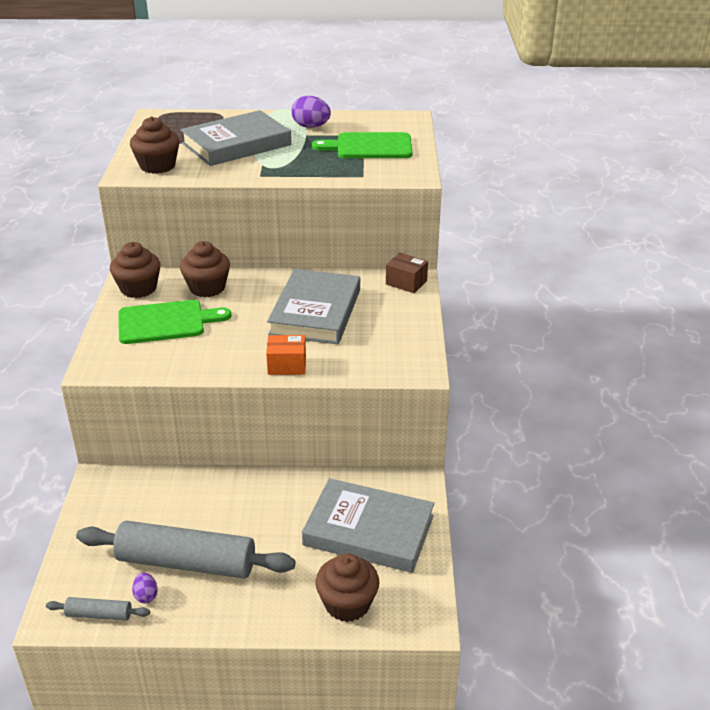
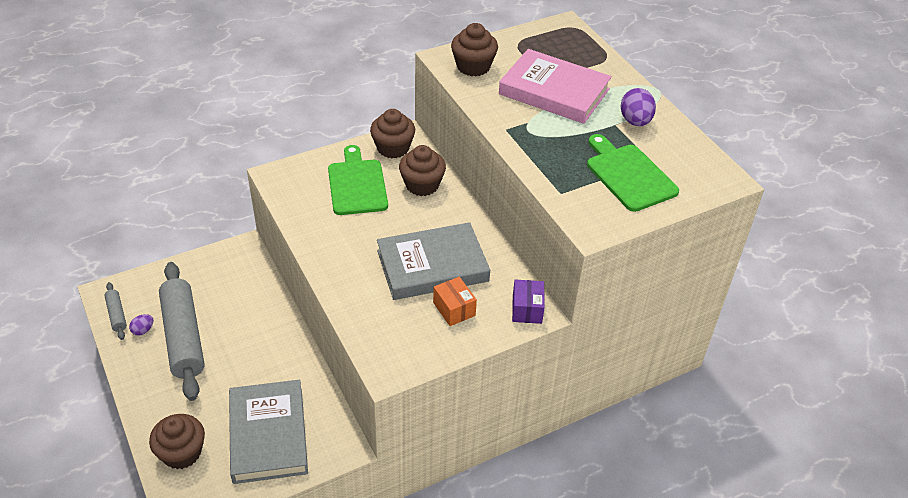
camera: 60 degrees right, 10 degrees up
(166, 322) = (357, 184): green cutting board -> green cutting board turned 150 degrees counterclockwise
(236, 144) = (554, 91): grey book -> pink book
(287, 365) = (342, 279): orange box -> orange box (454, 309)
(406, 282) = (527, 309): brown box -> purple box

